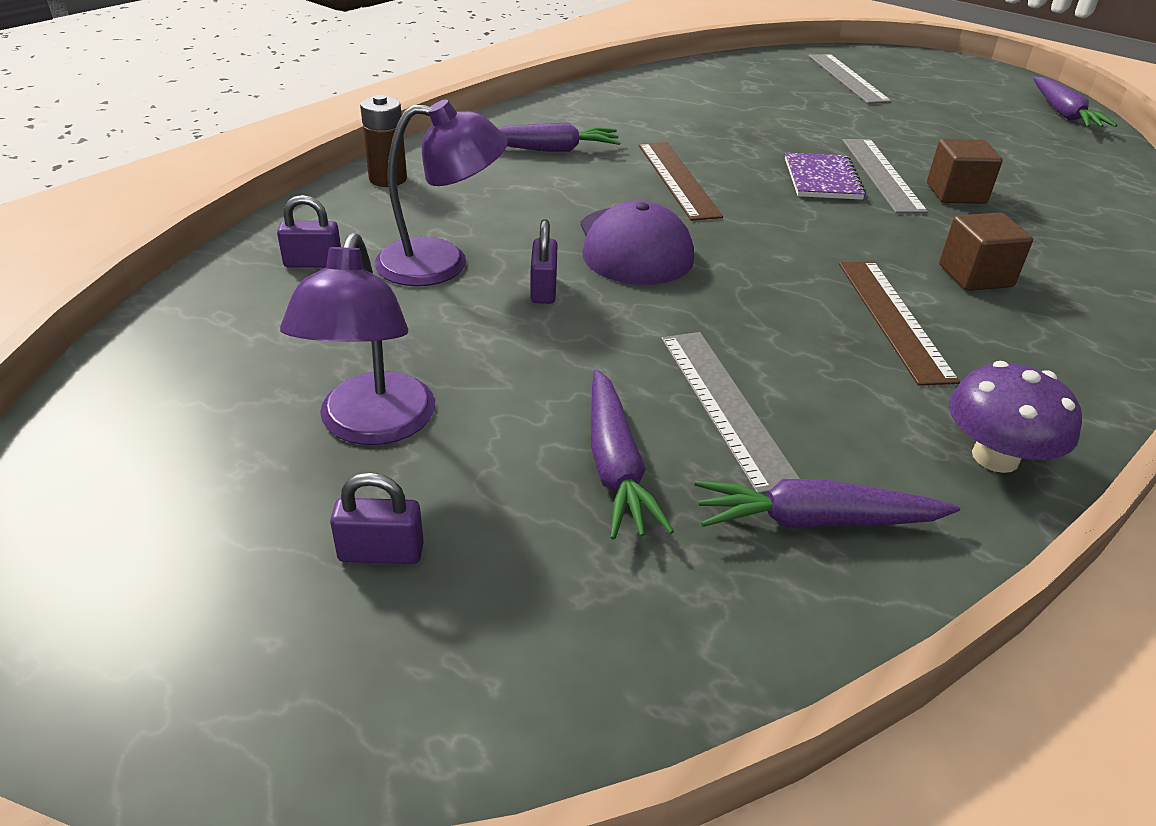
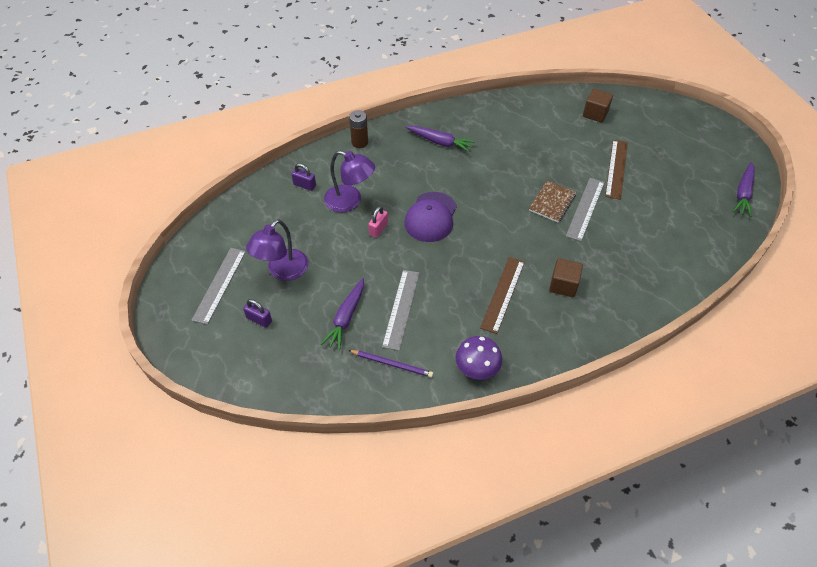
camera: 30 degrees right, 15 degrees up
(543, 289) = (378, 229): purple padlock -> pink padlock
(677, 179) = (483, 181): brown ruler -> brown ruler (616, 169)
(815, 521) = (392, 364): purple carrot -> purple pencil
(822, 179) = (552, 202): purple notebook -> brown notebook
(847, 78) = (643, 128): grey ruler -> grey ruler (219, 285)
(956, 193) = (610, 233): brown cube -> brown cube (595, 114)

